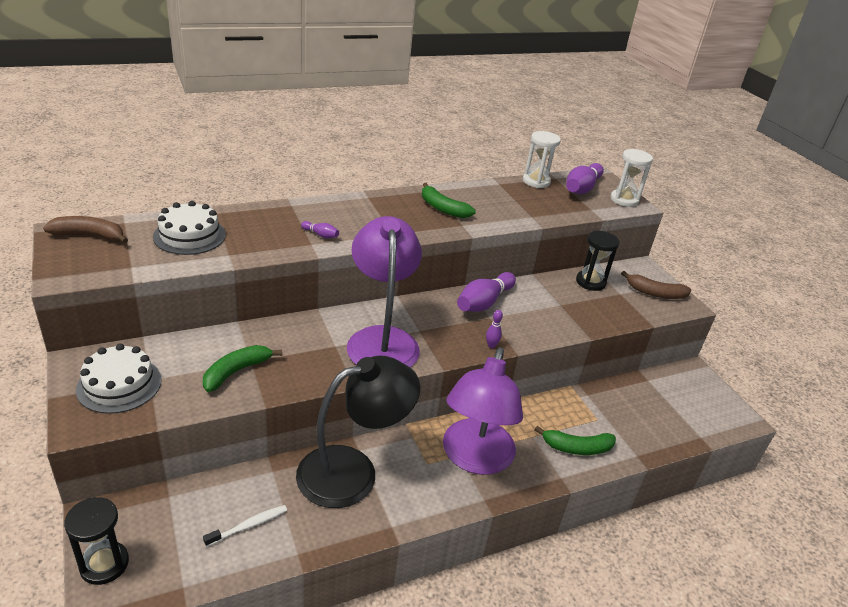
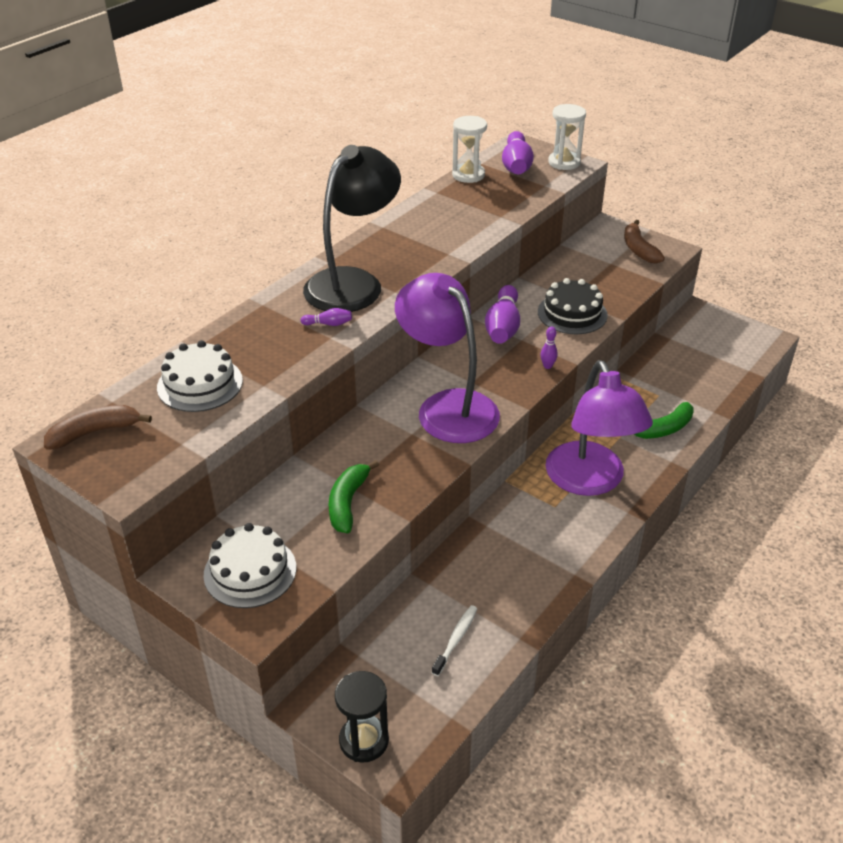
camera: 25 degrees left, 5 degrees up
(353, 471) = (499, 546): black lamp -> black lamp (353, 282)
(442, 208) = (412, 243): green banana -> none
(551, 316) = (572, 313): none -> black cake
(590, 282) = (576, 263): black hourglass -> none
(655, 293) = (638, 249): brown banana -> brown banana turned 90 degrees clockwise

